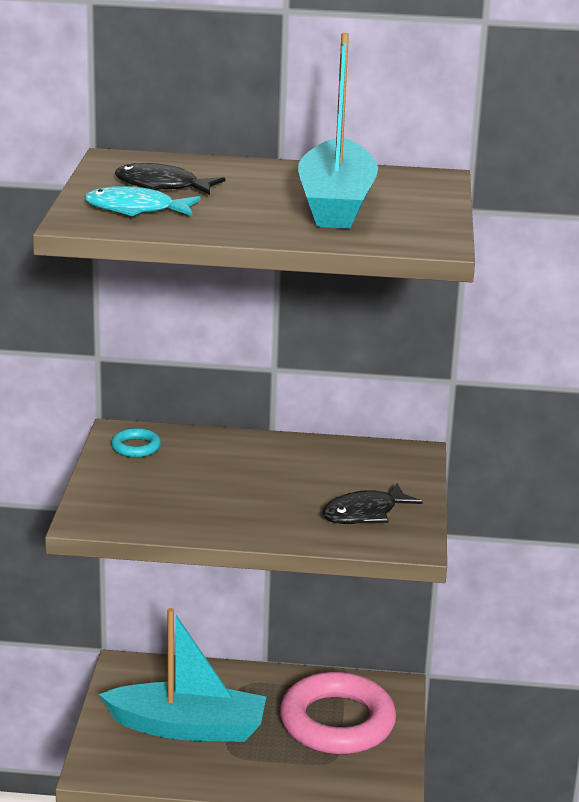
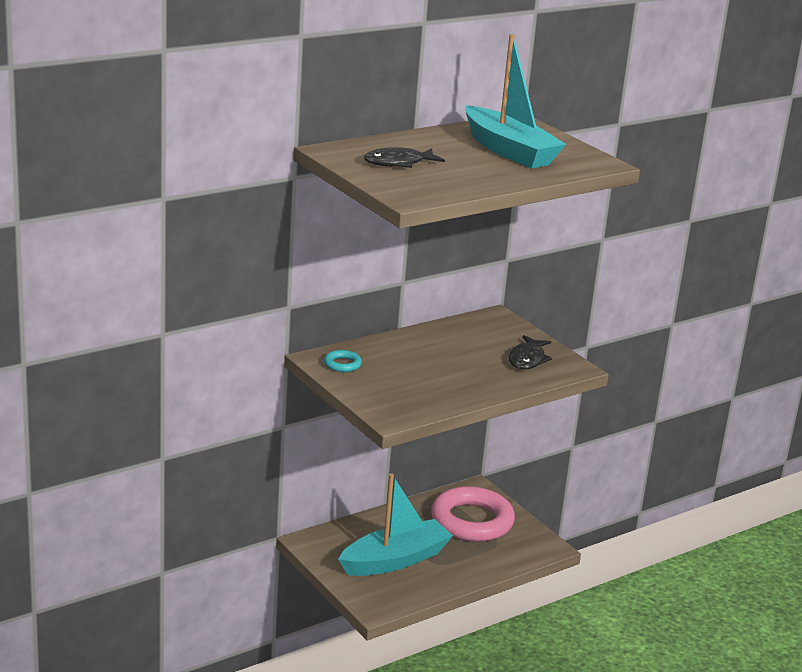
camera: 40 degrees left, 0 degrees up
(135, 210) = (420, 182): turquoise fish -> none

